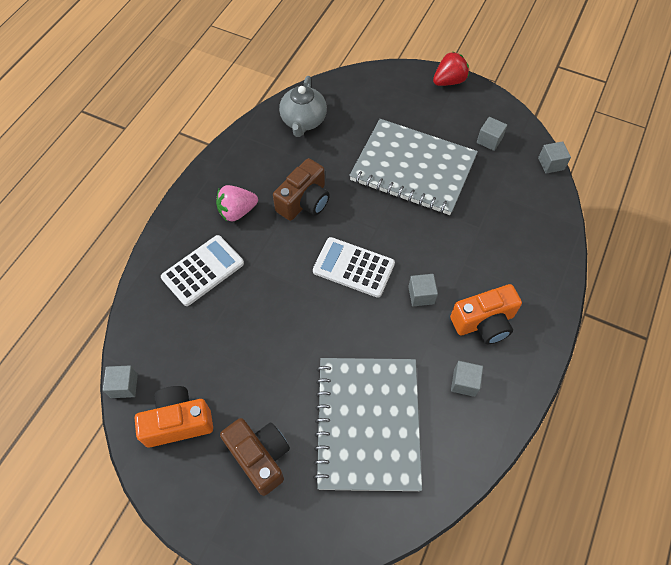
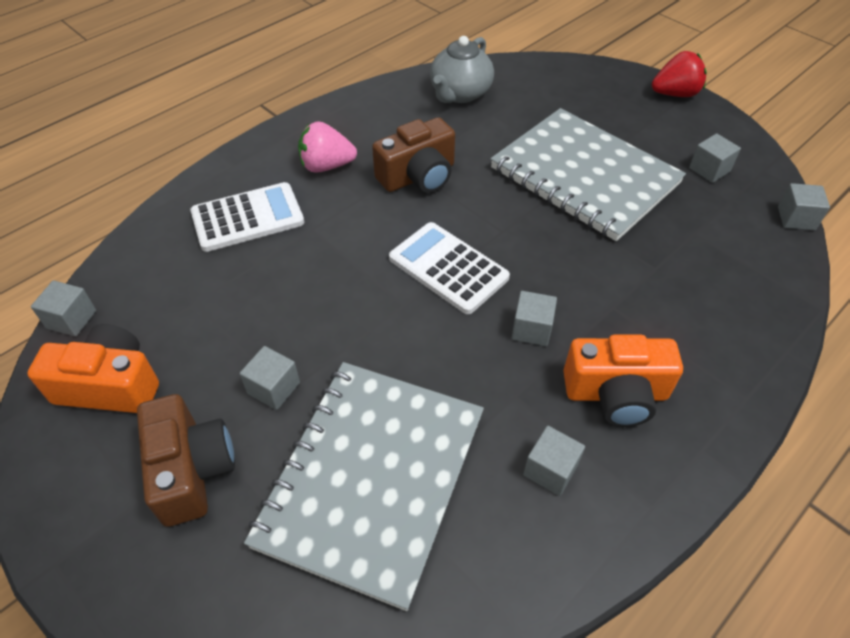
camera: 20 degrees right, 10 degrees down
(283, 388) = (273, 388): none -> grey cube

